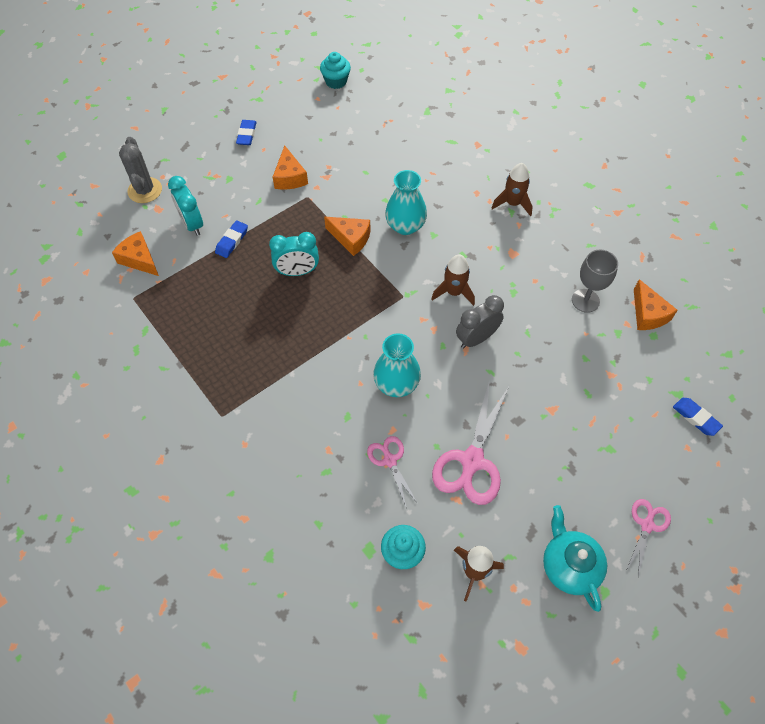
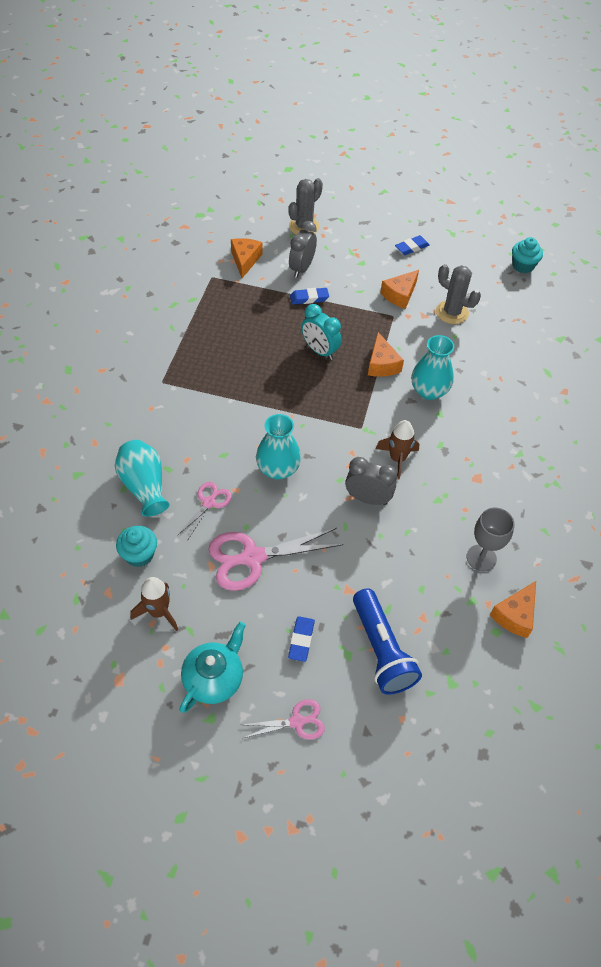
camera: 50 degrees right, 5 degrees down
(192, 224) = (301, 268): turquoise clock -> grey clock
(330, 503) = (144, 486): none -> turquoise vase
(340, 157) = (452, 312): none -> grey cactus
(512, 203) = (529, 450): brown rocket -> none
(621, 422) = (381, 650): none -> blue flashlight
(696, 418) = (439, 710): blue eraser -> blue eraser (301, 640)

